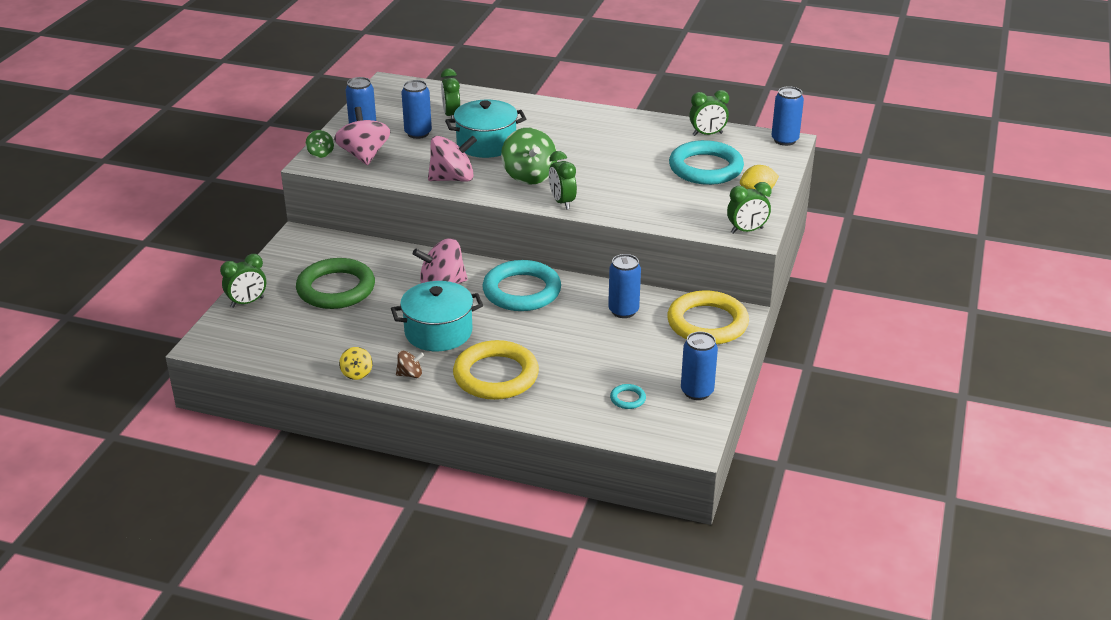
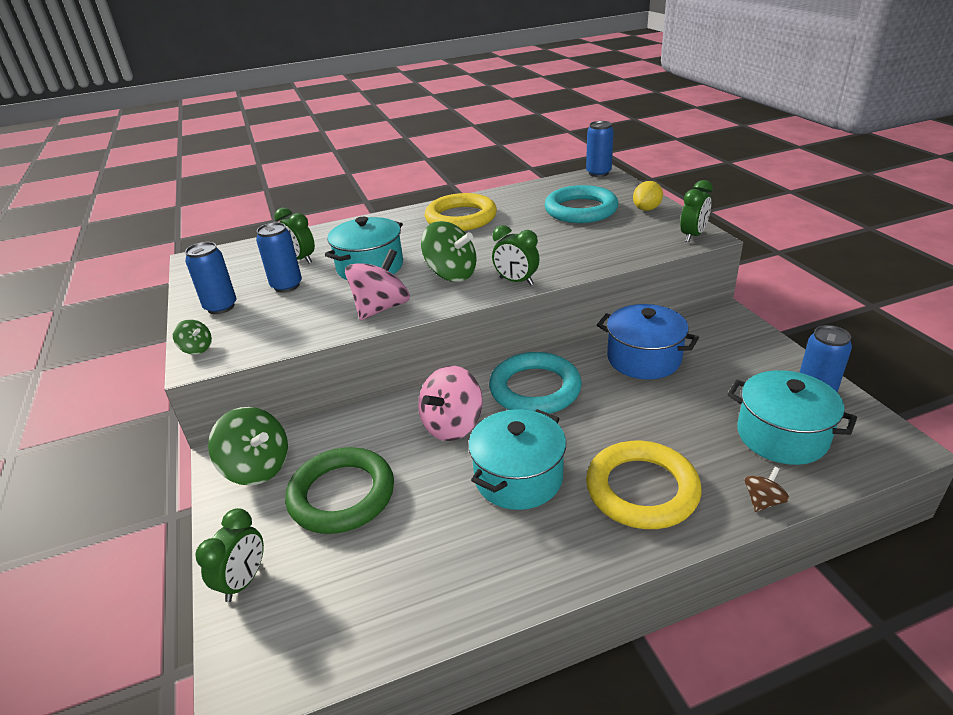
camera: 35 degrees left, 0 degrees up
(309, 250) = (257, 468): none -> green spinning top
(357, 373) = (499, 589): yellow spinning top -> none
(364, 155) = (253, 329): pink spinning top -> none
(410, 374) = (559, 548): brown spinning top -> brown spinning top (763, 501)
(623, 311) = (644, 358): blue can -> blue pot
(628, 399) = (782, 436): turquoise ring -> turquoise pot
(707, 134) = (540, 190): green clock -> none
(707, 323) = (718, 333): yellow ring -> yellow ring (461, 218)

